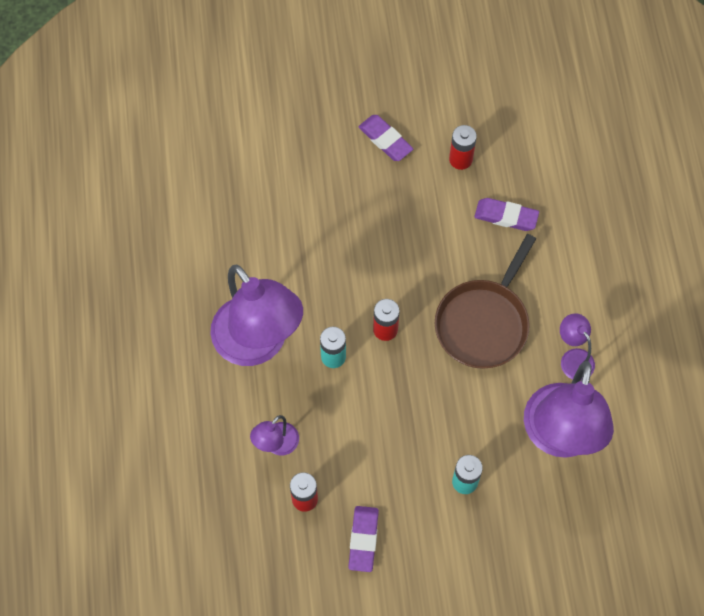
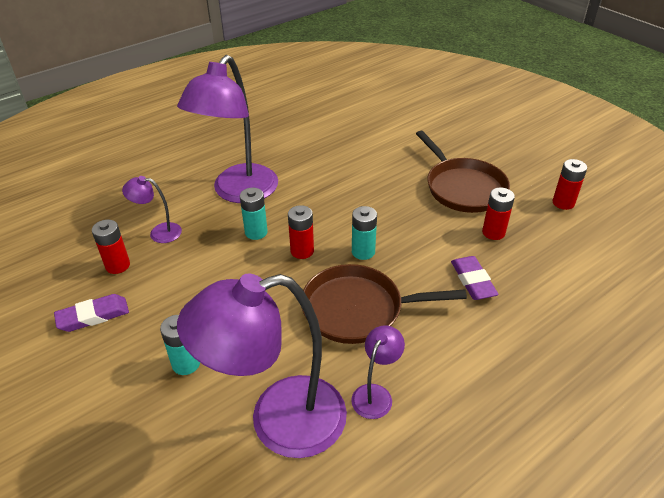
camera: 60 degrees right, 25 degrees down
(385, 140) = (463, 188): purple eraser -> brown pan
(418, 279) = (363, 252): none -> turquoise battery
(459, 75) = (563, 203): none -> red battery

